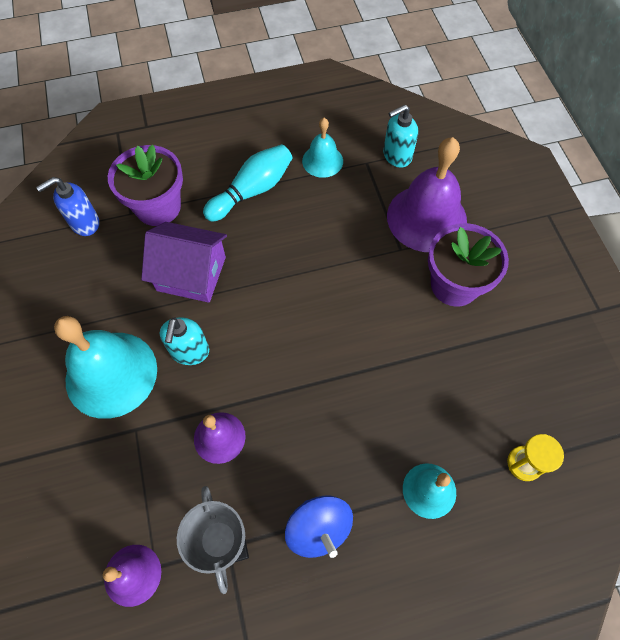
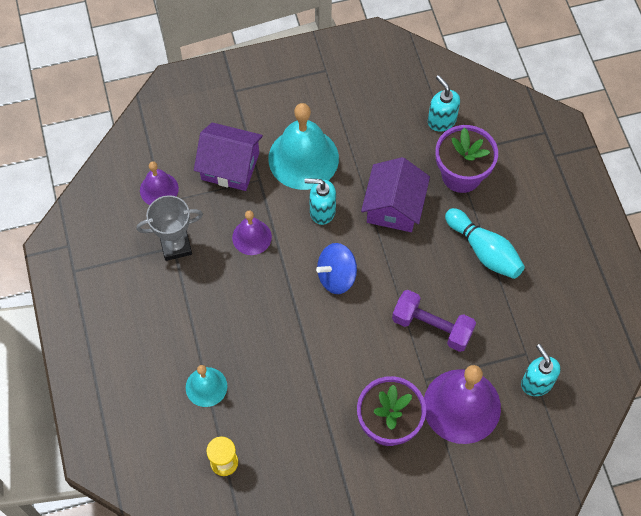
camera: 90 degrees right, 0 degrees up
(84, 223) = (441, 120): blue soap dispenser -> turquoise soap dispenser
(109, 469) = (230, 166): none -> purple house
(318, 529) = (182, 307): blue spinning top -> blue spinning top (336, 276)
(322, 161) = (525, 312): turquoise bell -> none
(340, 241) = (432, 327): none -> purple dumbbell

